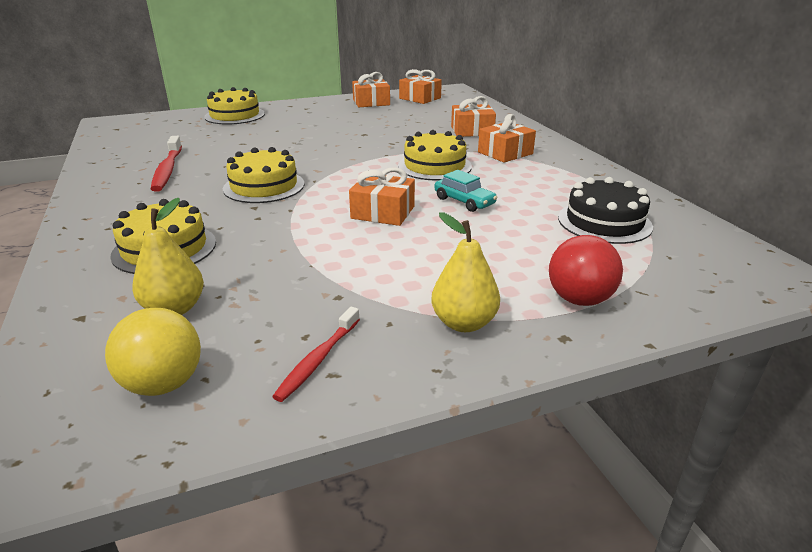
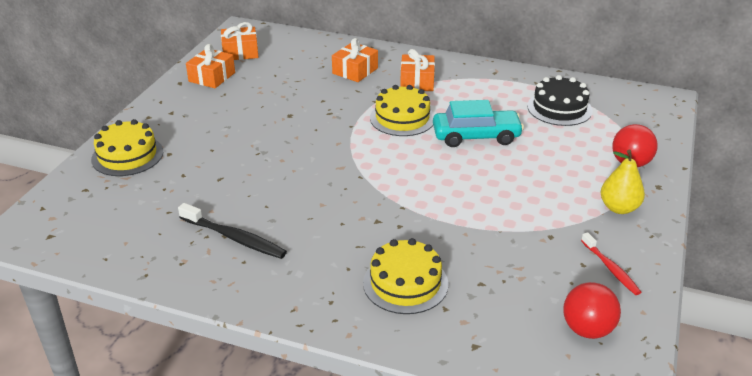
camera: 50 degrees left, 5 degrees up
(164, 384) = (587, 329): yellow ball -> red ball
(168, 170) = (234, 238): red toothbrush -> black toothbrush
(174, 309) = (503, 303): yellow pear -> none
(264, 186) = (341, 202): yellow cake -> none
(383, 212) = (455, 173): orange gift -> none
(464, 201) = (476, 136): turquoise car -> turquoise car, size x1.66

